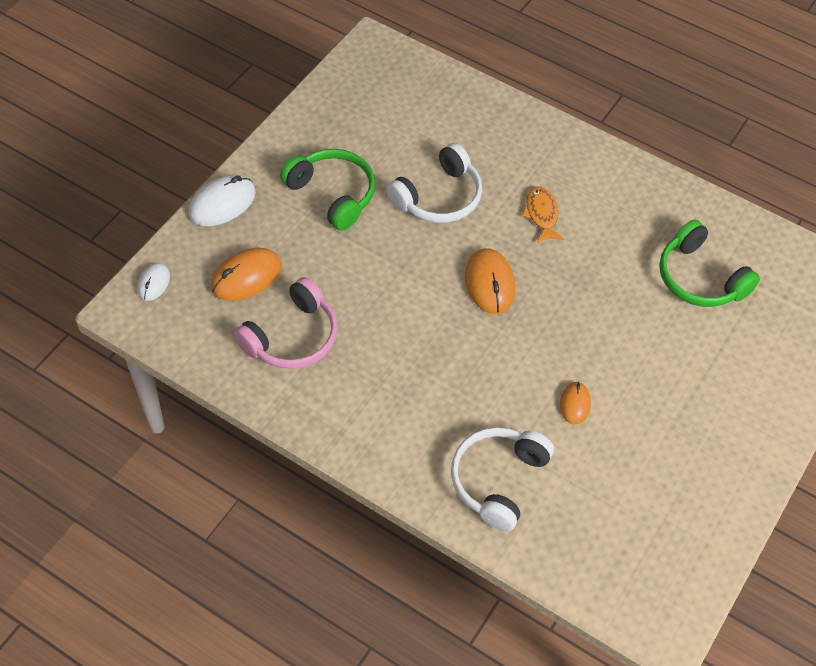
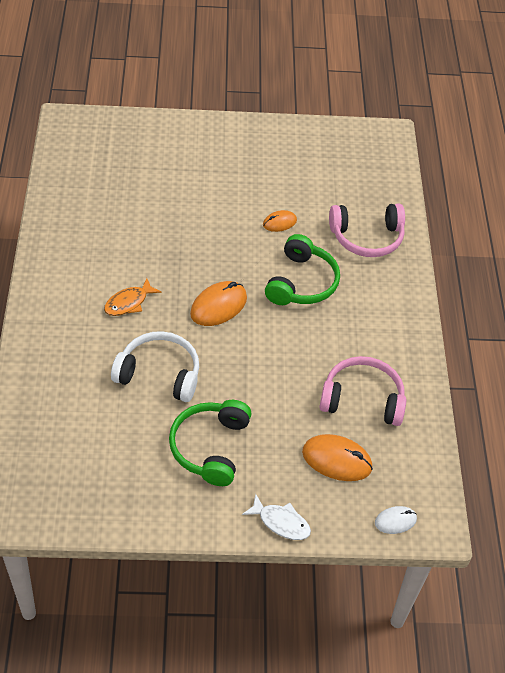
camera: 125 degrees left, 5 degrees down
(222, 203) = (281, 522): white mouse -> white fish
(498, 480) = (367, 238): white headphones -> pink headphones
(700, 278) = (123, 197): green headphones -> green headphones (302, 282)

